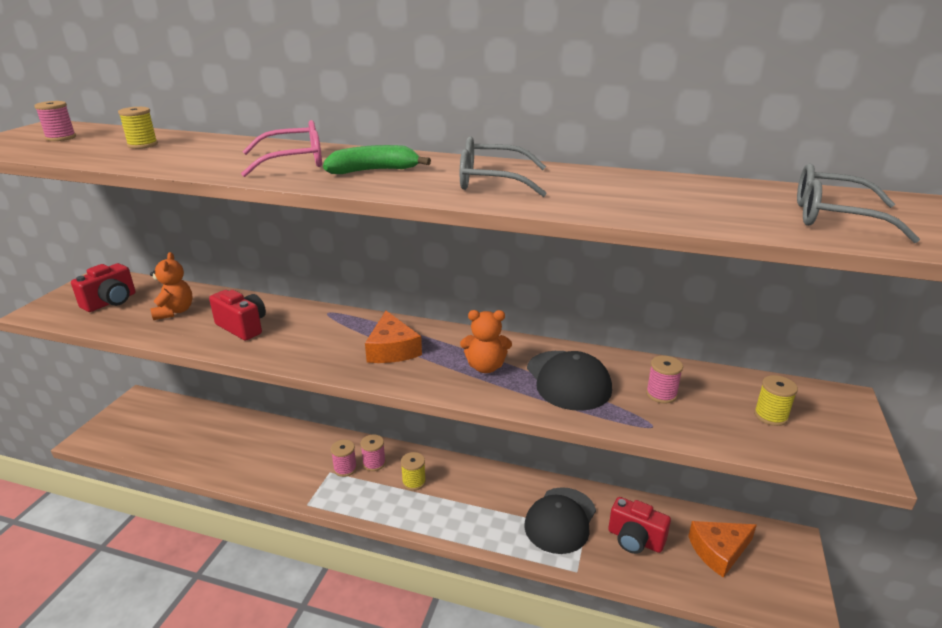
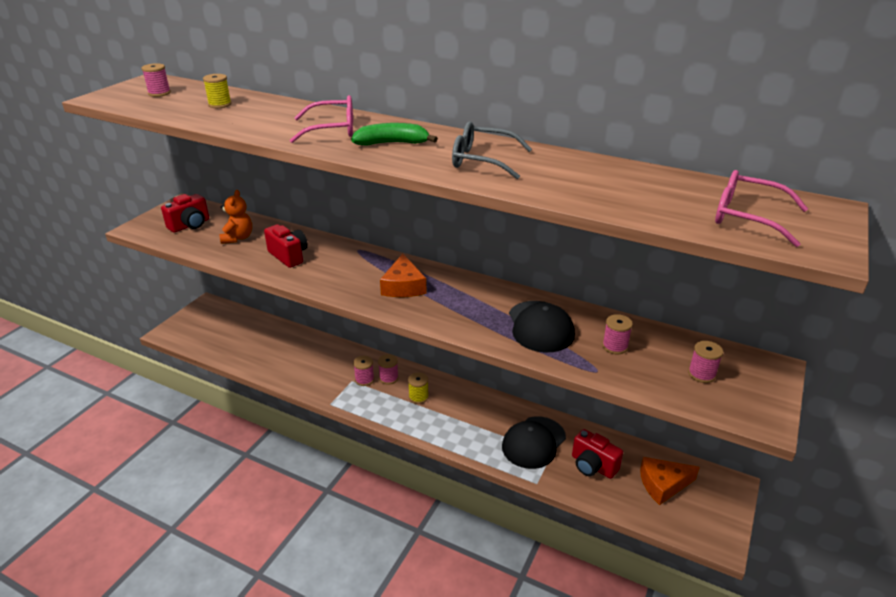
camera: 10 degrees right, 5 degrees up
(485, 367) = (475, 308): orange teddy bear -> none
(770, 416) = (701, 374): yellow spool -> pink spool
(834, 217) = (747, 217): grey glasses -> pink glasses

